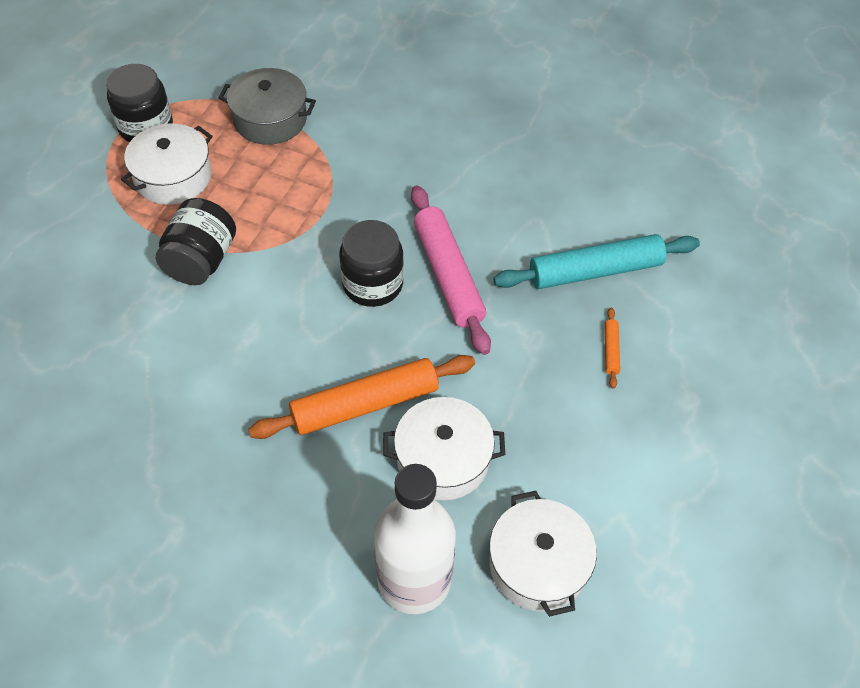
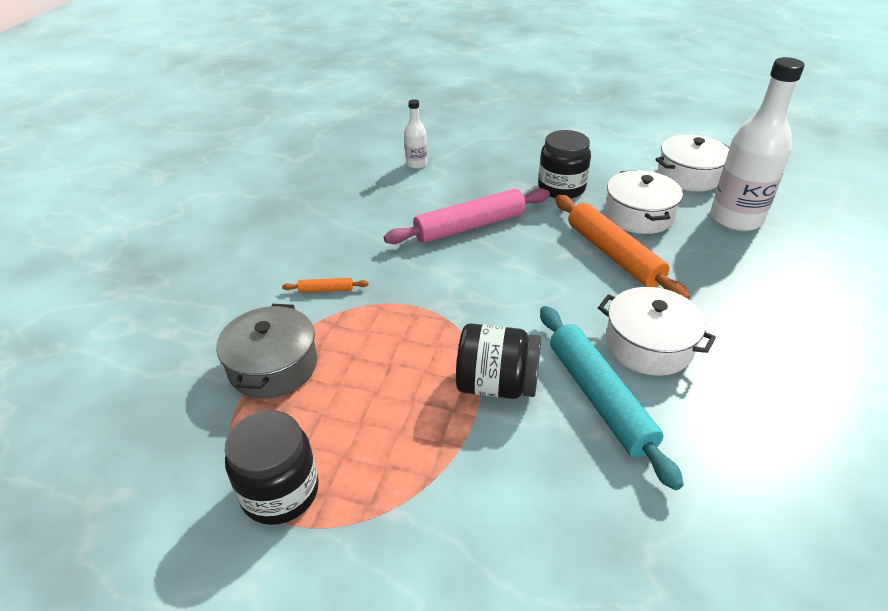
camera: 95 degrees left, 15 degrees down
(173, 177) = (373, 438): white pot -> white pot (648, 345)
(372, 284) = (491, 264): black jar -> black jar (561, 188)
(595, 271) = (447, 164): turquoise rolling pin -> turquoise rolling pin (599, 398)
(599, 239) = (416, 164): none -> white bottle
(611, 350) = (515, 157): orange rolling pin -> orange rolling pin (326, 290)

